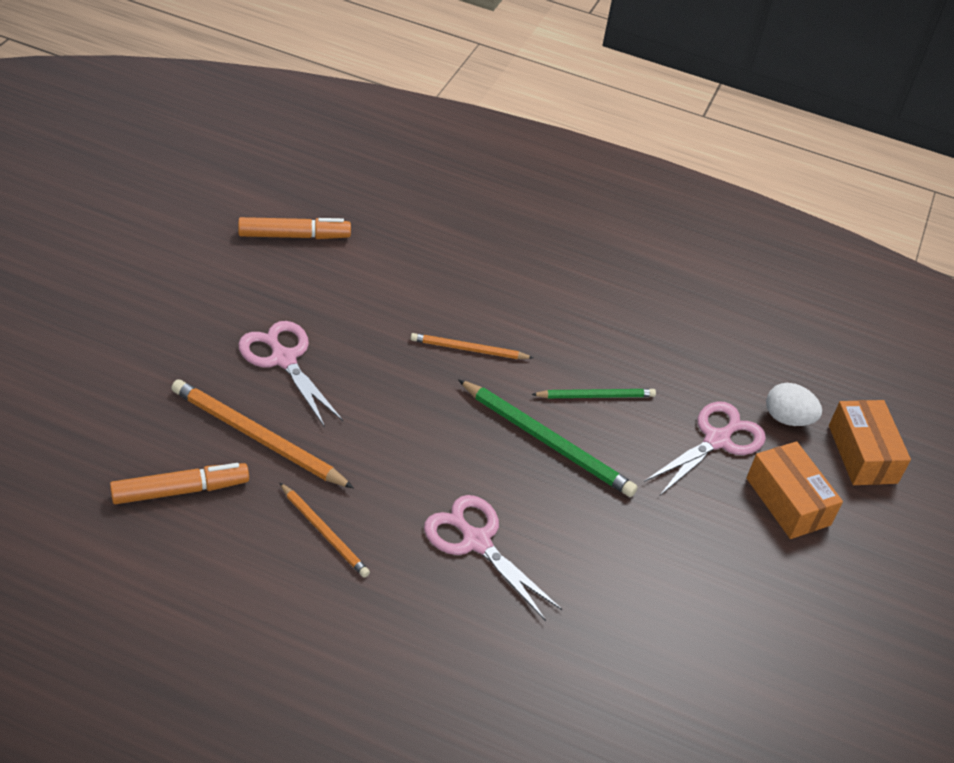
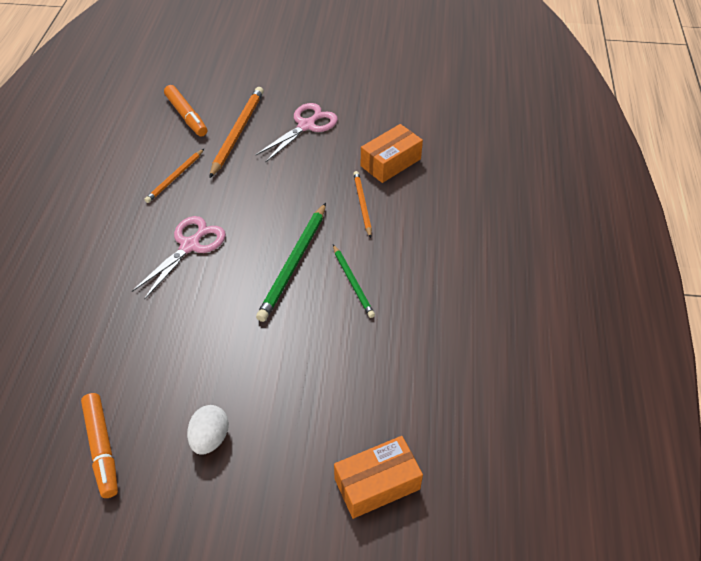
camera: 80 degrees right, 5 degrees up
(294, 236) = (419, 101): orange marker -> orange marker (102, 448)
(717, 440) = (342, 367): pink scissors -> none
(787, 419) = (392, 417): white egg -> white egg (210, 438)
(788, 501) = (295, 428): orange box -> orange box (390, 162)

